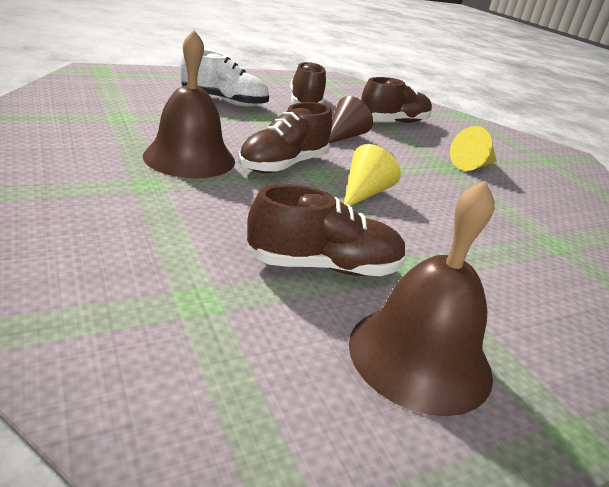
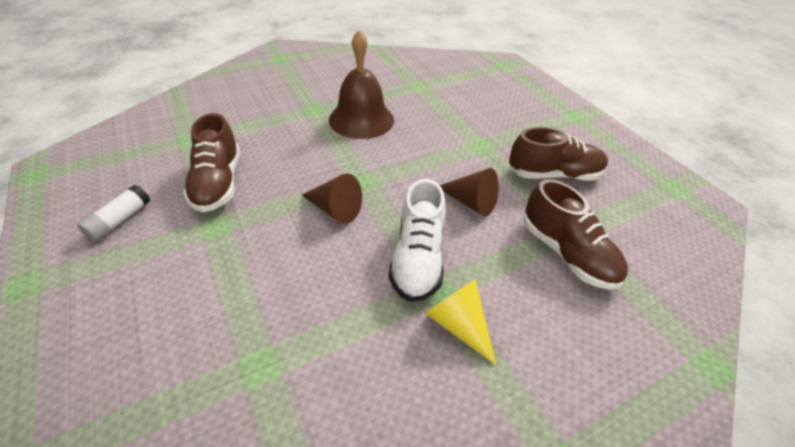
camera: 90 degrees right, 15 degrees up
(224, 101) = (499, 124): white shoe -> white shoe (417, 258)
(283, 165) = (372, 162): brown shoe -> none
(364, 193) = (335, 209): yellow cone -> brown cone
(419, 356) = (120, 220): brown bell -> white glue stick

